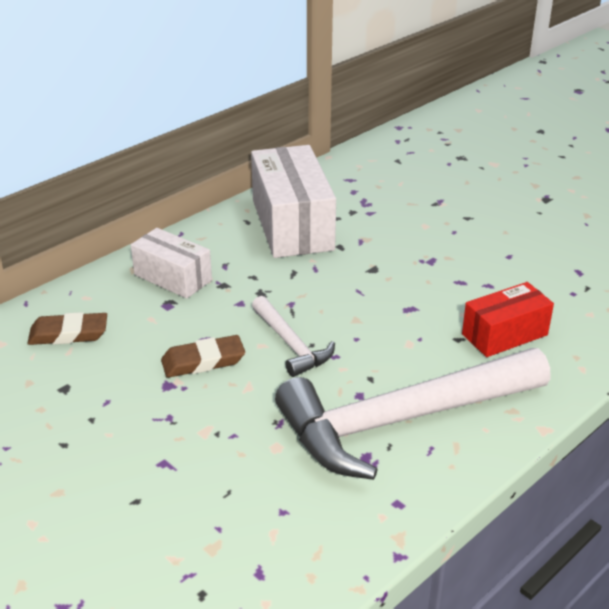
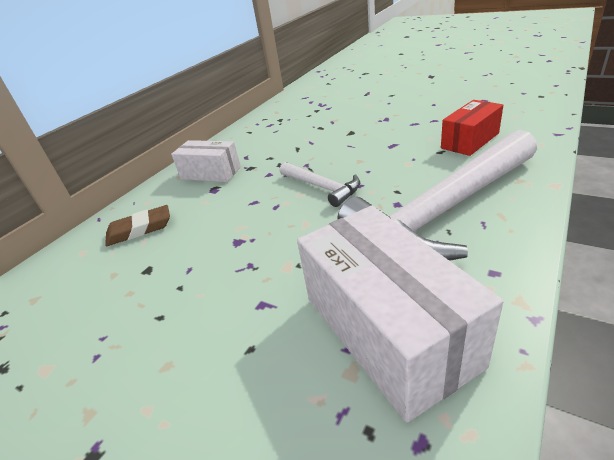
camera: 10 degrees left, 0 degrees up
(203, 361) = (259, 217): brown eraser -> none
(292, 225) = (281, 125): white box -> white box (388, 330)

